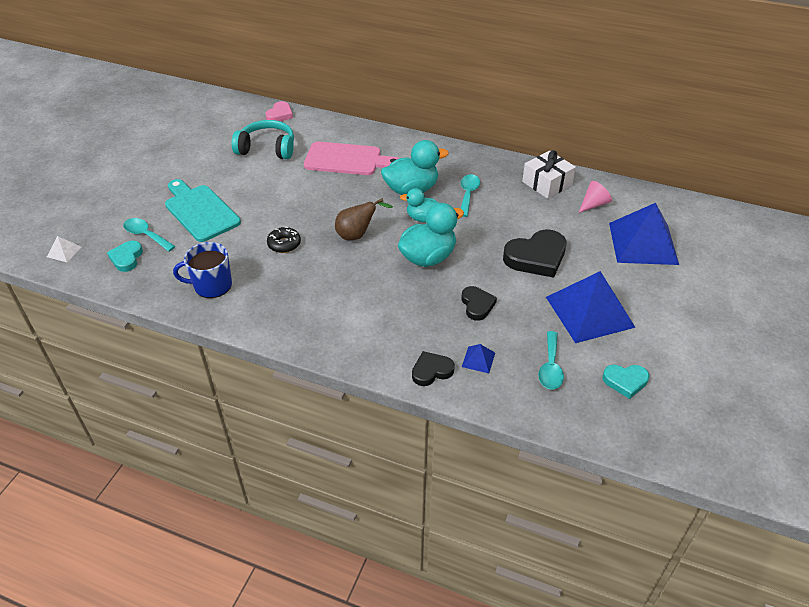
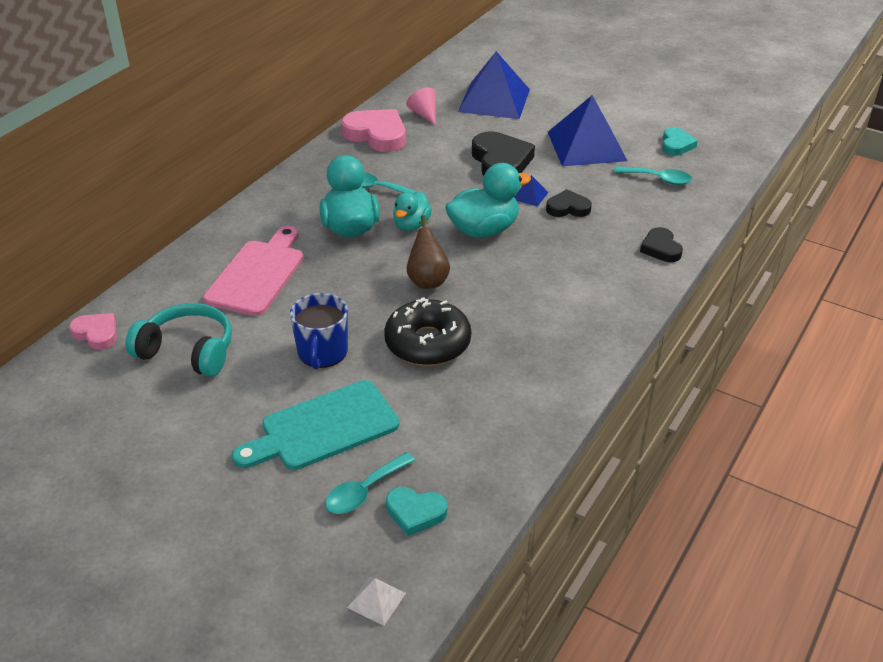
camera: 80 degrees left, 5 degrees down
(211, 285) = (497, 414): blue mug -> blue mug (322, 352)
(267, 148) = (188, 351): turquoise headphones -> turquoise headphones turned 90 degrees clockwise
(284, 244) = (427, 343): black donut -> black donut, size x1.84
(428, 257) = (484, 230): turquoise duck -> turquoise duck turned 90 degrees clockwise
(478, 359) = (646, 218): blue pyramid -> blue pyramid (530, 195)
(547, 183) = (376, 135): white gift -> pink heart

